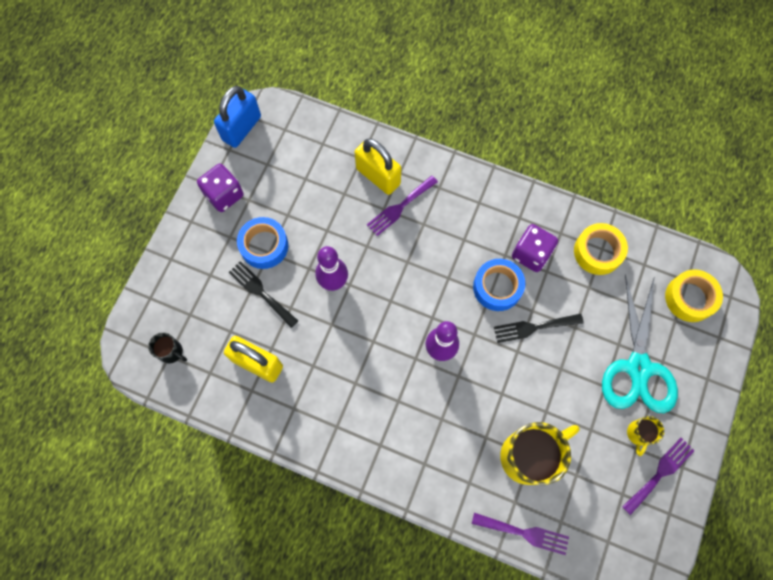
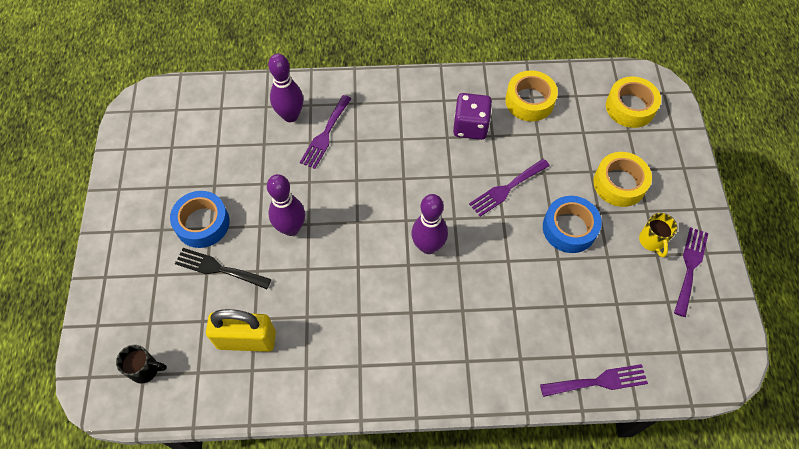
camera: 25 degrees left, 10 degrees down
(224, 195) = (138, 192): purple dice -> none
(242, 128) = (130, 124): blue padlock -> none
(378, 176) = (290, 116): yellow padlock -> purple bowling pin
(497, 287) = (454, 167): blue tape -> blue tape (569, 228)
(528, 456) = (563, 306): yellow mug -> none
(533, 327) = (506, 189): black fork -> purple fork
(638, 368) = (619, 184): turquoise scissors -> yellow tape

